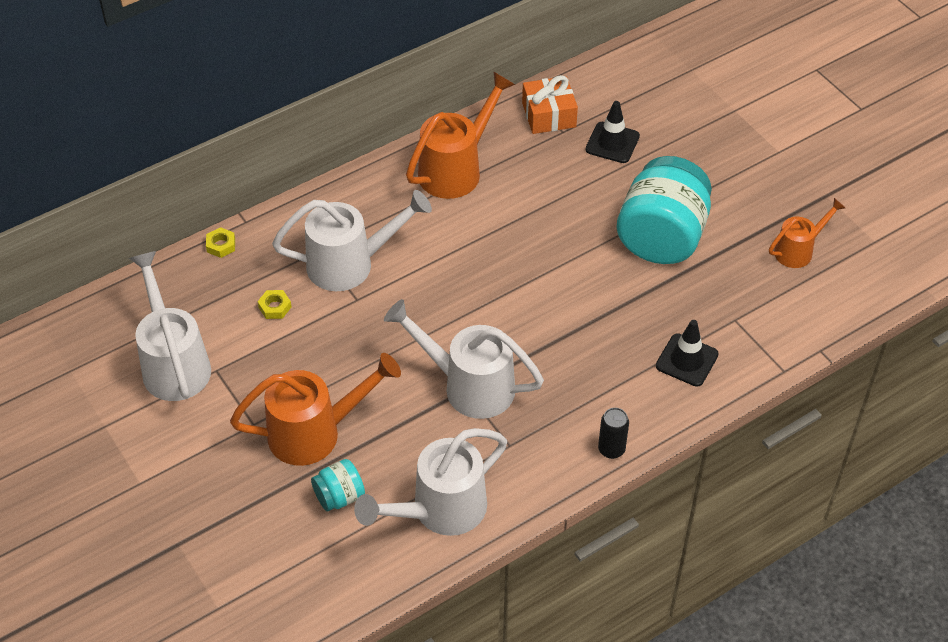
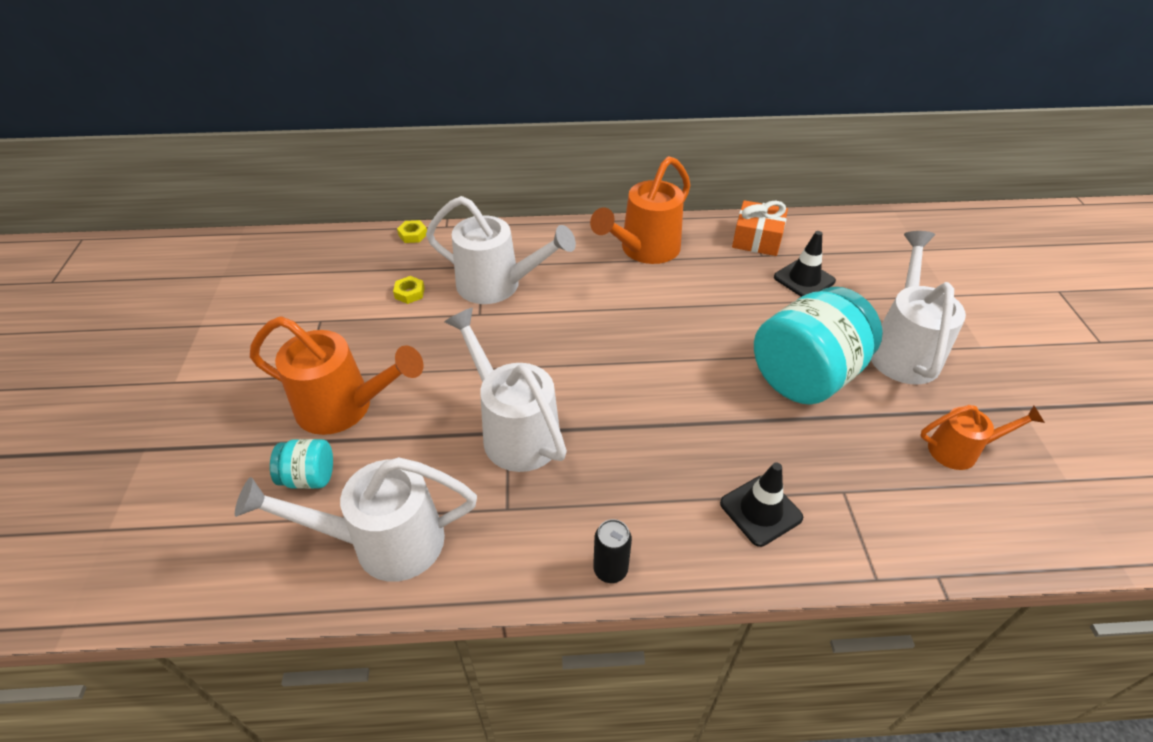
camera: 30 degrees right, 5 degrees down
(174, 363) = (295, 302): white watering can -> white watering can (902, 349)
(456, 169) = (644, 250): orange watering can -> orange watering can turned 150 degrees clockwise

